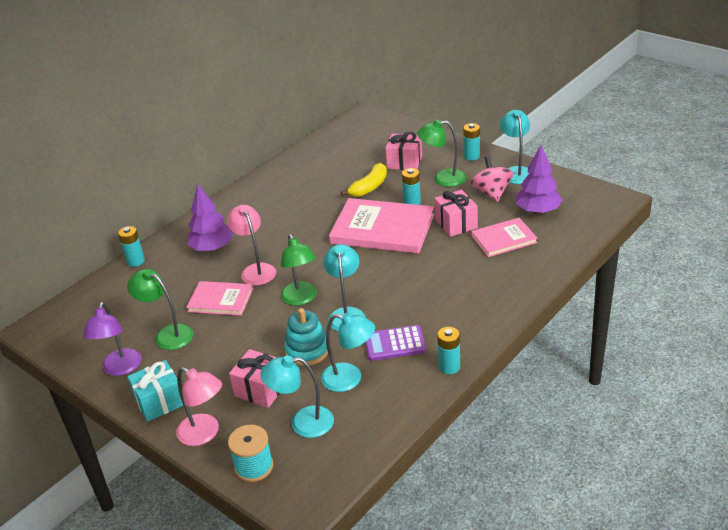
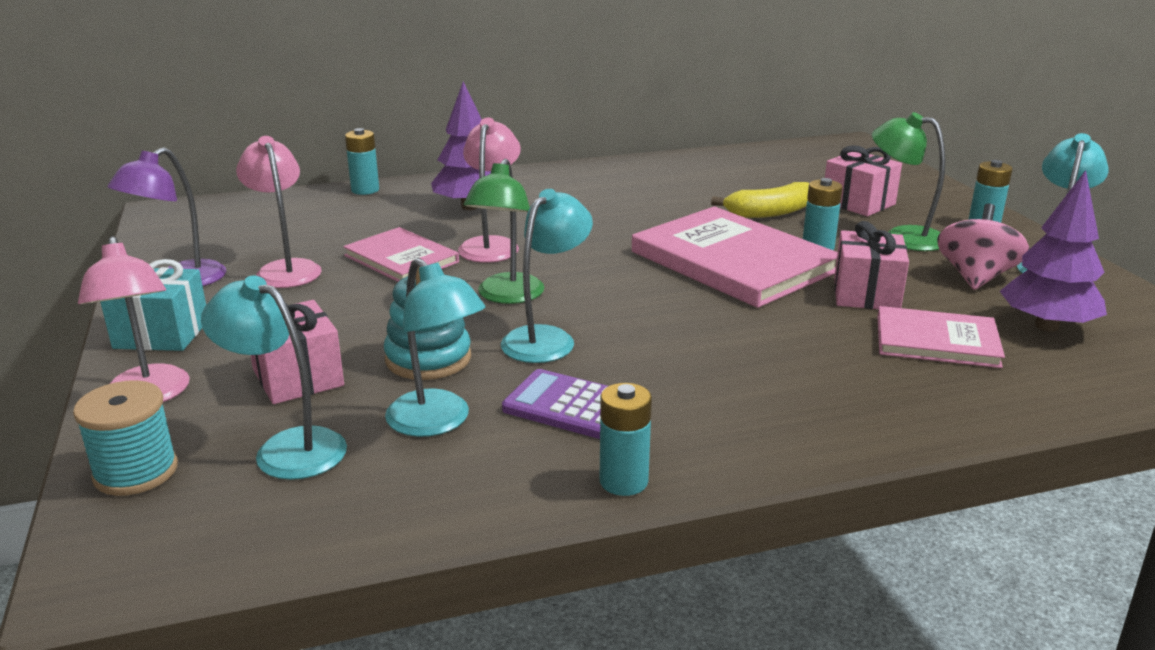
camera: 30 degrees right, 10 degrees down
(167, 334) = (286, 269): green lamp -> pink lamp

